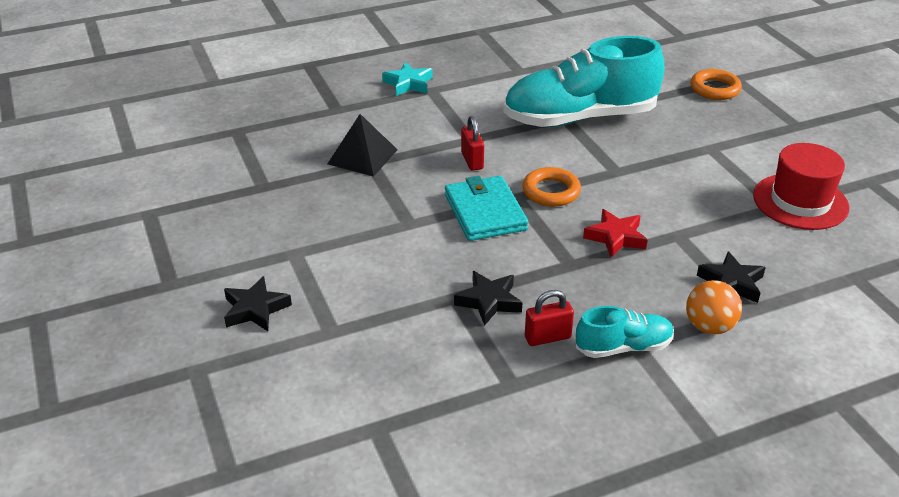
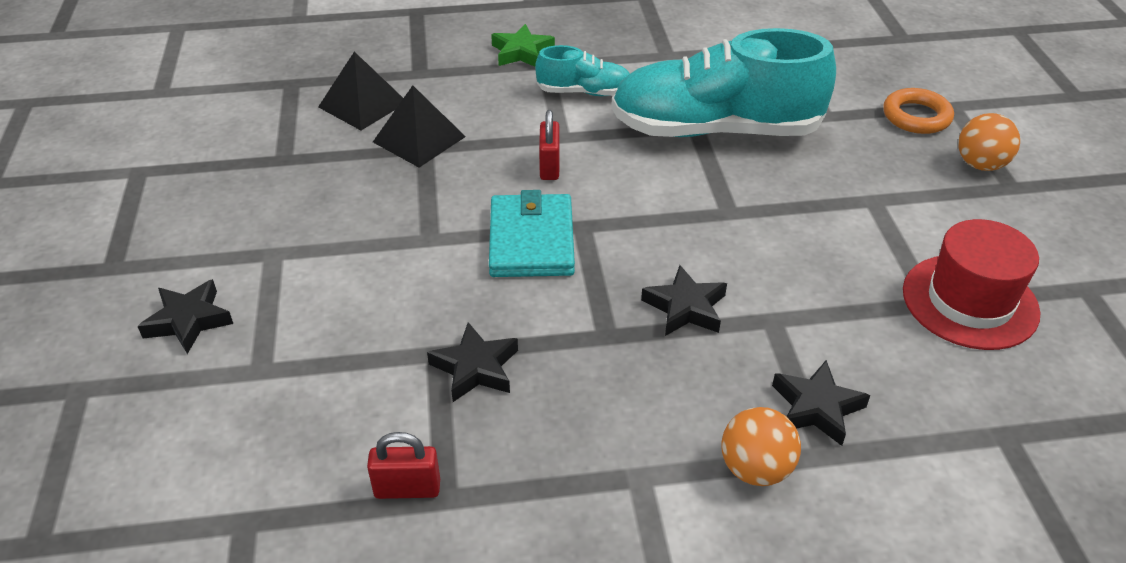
camera: 15 degrees right, 5 degrees up
(304, 138) = (363, 104): none -> black pyramid
(408, 84) = (522, 52): turquoise star -> green star
(547, 337) = (526, 437): red padlock -> red padlock (407, 489)
(551, 191) = (630, 226): orange ring -> none
(615, 237) = (685, 307): red star -> black star
(623, 347) = (621, 475): turquoise shoe -> turquoise shoe (584, 92)
(770, 114) = (980, 165): none -> orange ball

